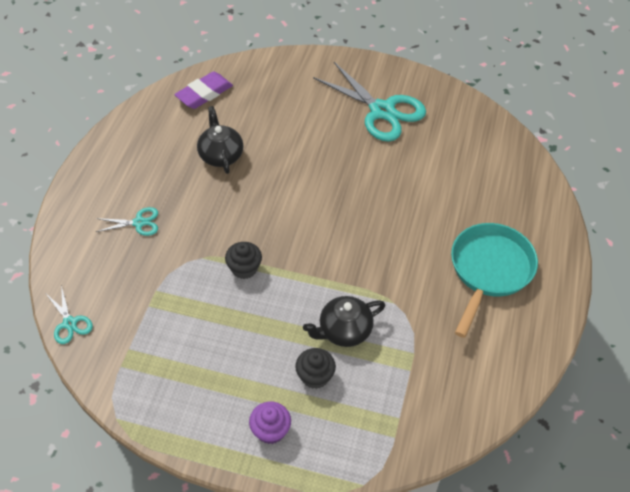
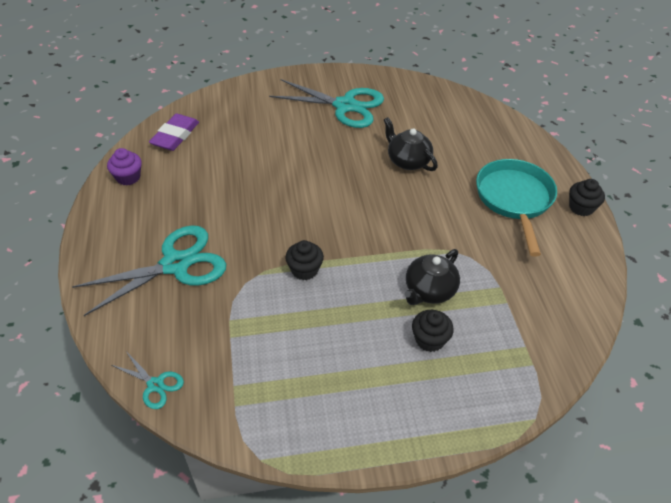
camera: 25 degrees left, 5 degrees down
(139, 223) = (175, 264): turquoise scissors -> turquoise scissors, size x2.14
(221, 155) = (222, 181): black teapot -> black teapot (407, 161)
(270, 430) = (421, 405): purple cupcake -> purple cupcake (128, 177)
(554, 304) = (581, 207): none -> black cupcake

